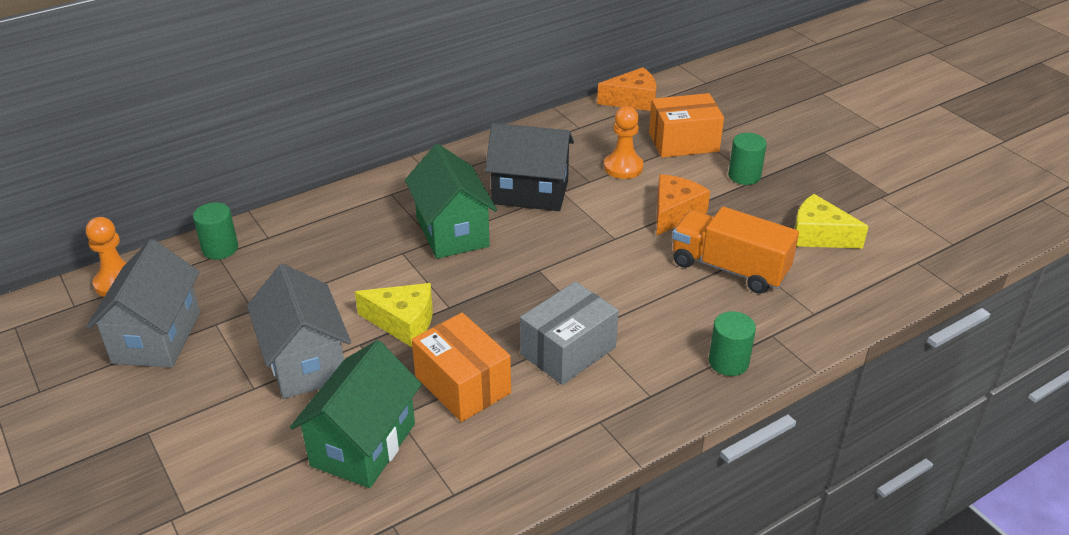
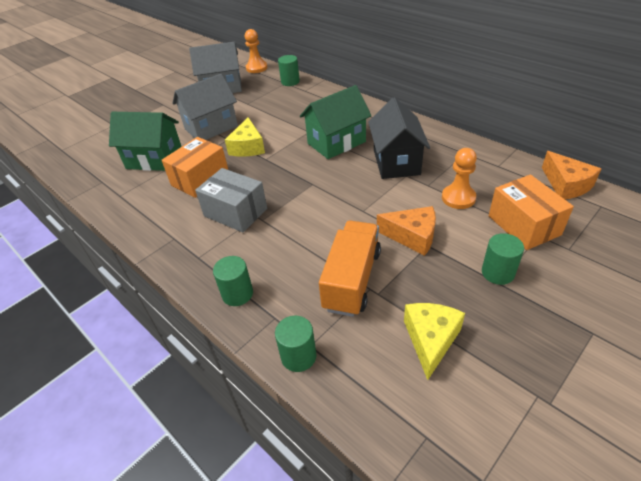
camera: 80 degrees right, 5 degrees up
(827, 323) = (298, 356): none -> green cylinder

